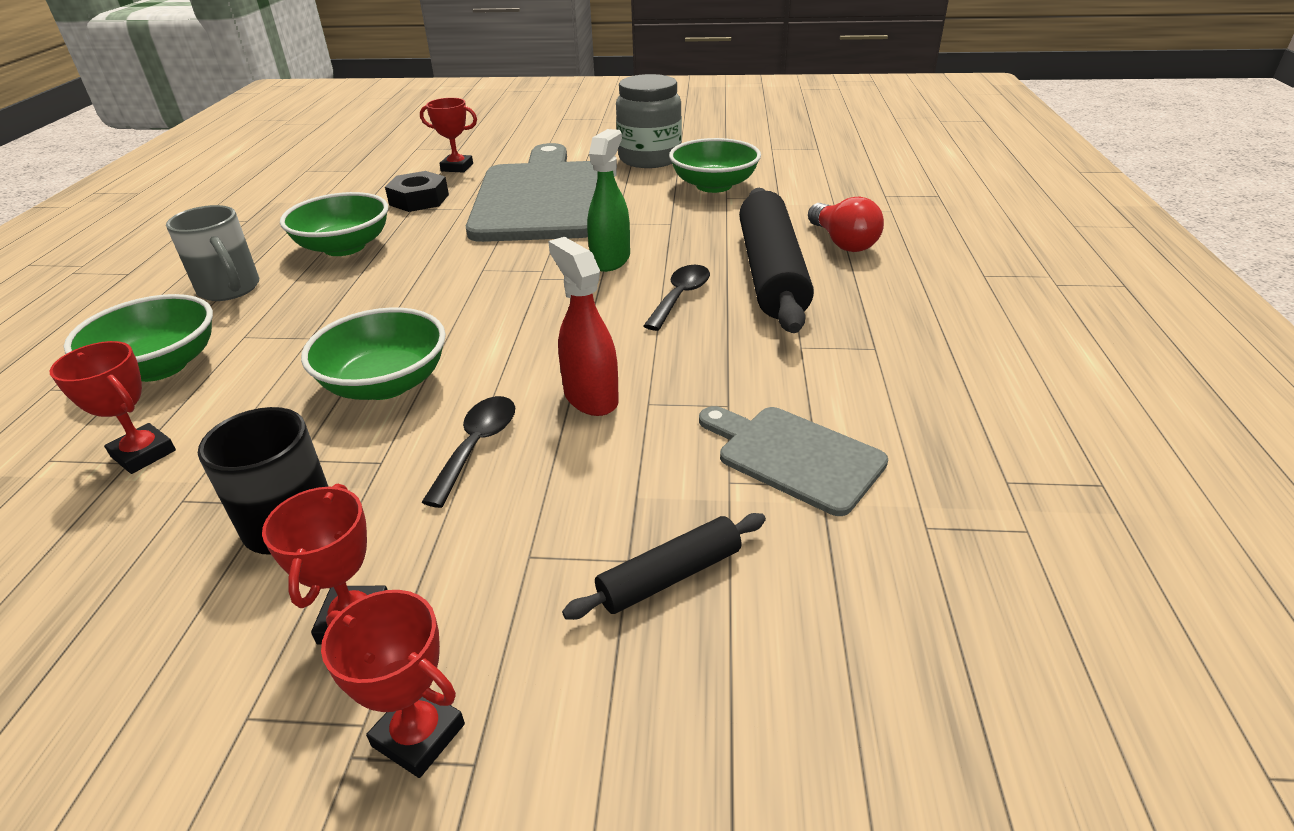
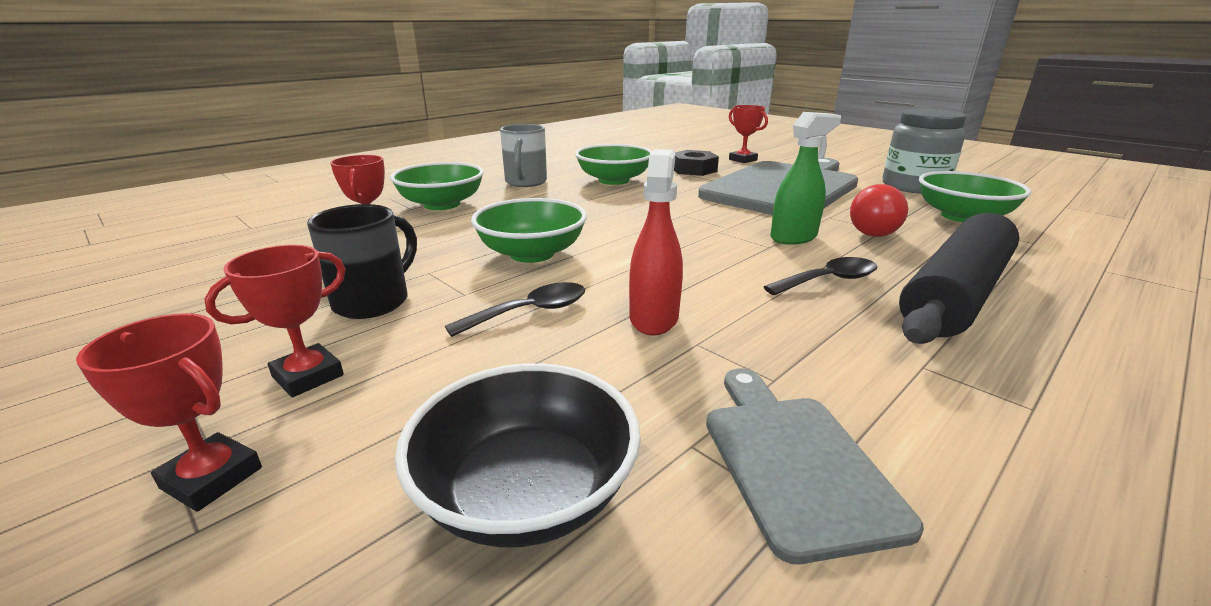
camera: 40 degrees right, 10 degrees down
(418, 735) = (212, 478): red trophy -> red trophy turned 45 degrees counterclockwise
(670, 576) = (526, 493): black rolling pin -> black bowl
(842, 242) = (1086, 298): red light bulb -> red light bulb (871, 229)

